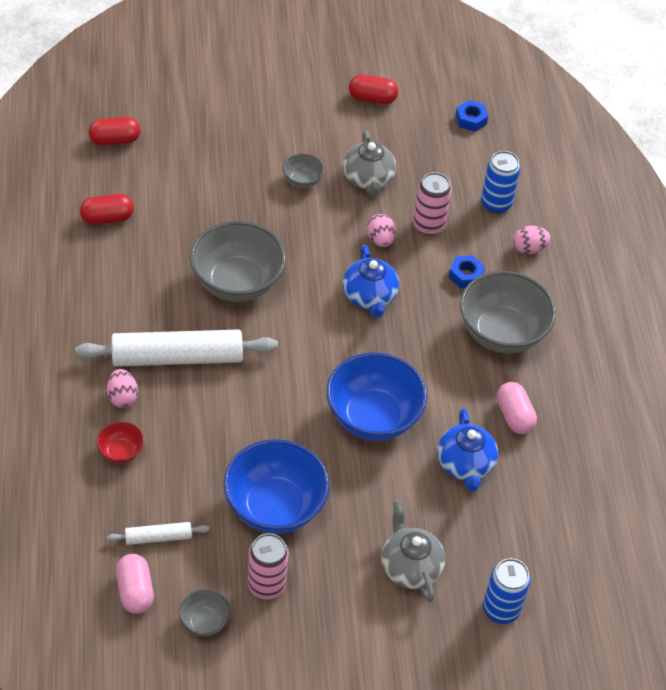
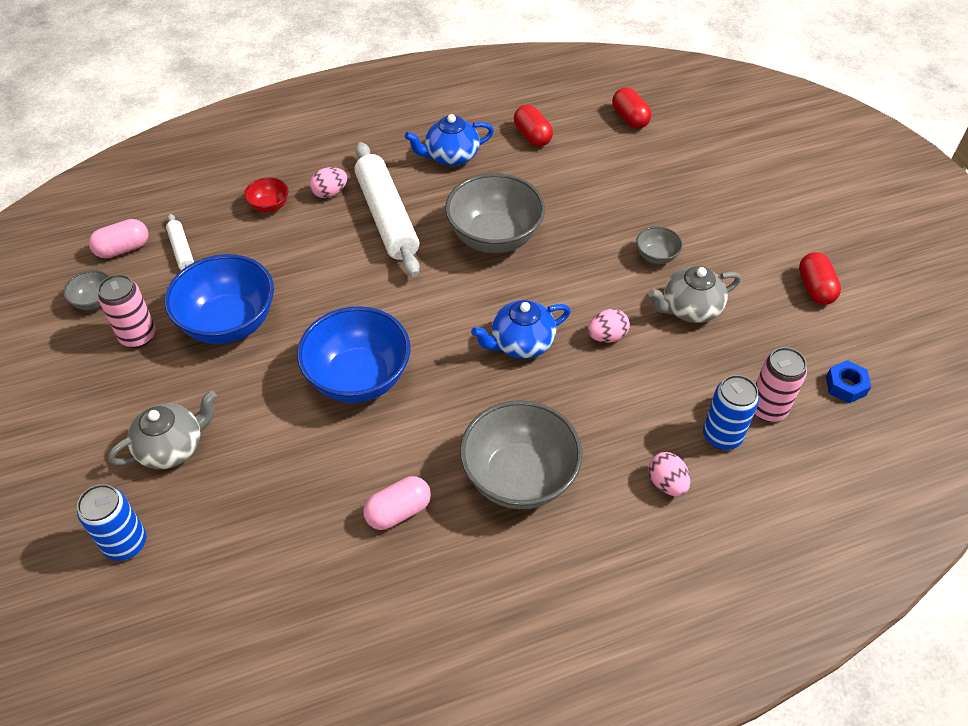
camera: 80 degrees right, 0 degrees up
(428, 225) = (651, 376): pink can -> pink can (768, 408)
(465, 275) = (592, 425): blue nut -> none
(465, 465) = (315, 474): blue teapot -> blue teapot (451, 156)

